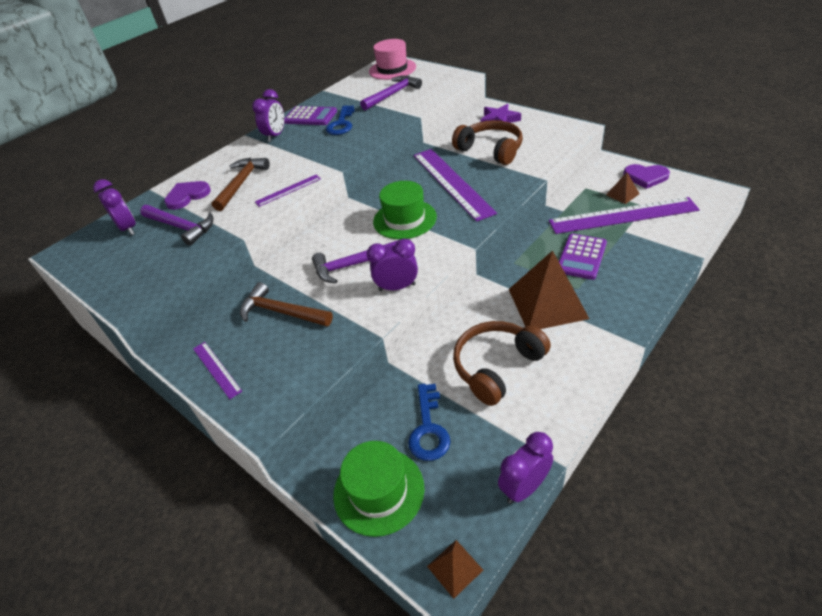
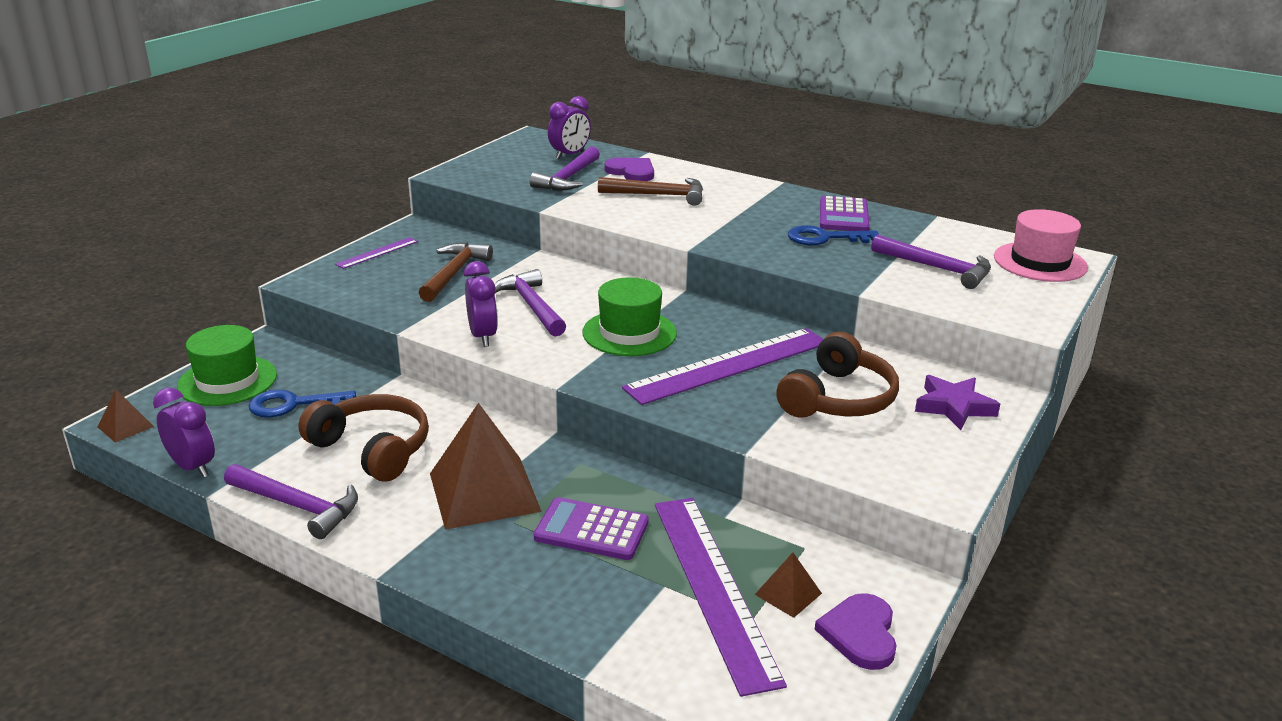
camera: 75 degrees right, 15 degrees down
(276, 136) = (782, 200): purple clock -> none
(288, 190) = (641, 222): purple ruler -> none
(572, 402) = (297, 506): none -> purple hammer

